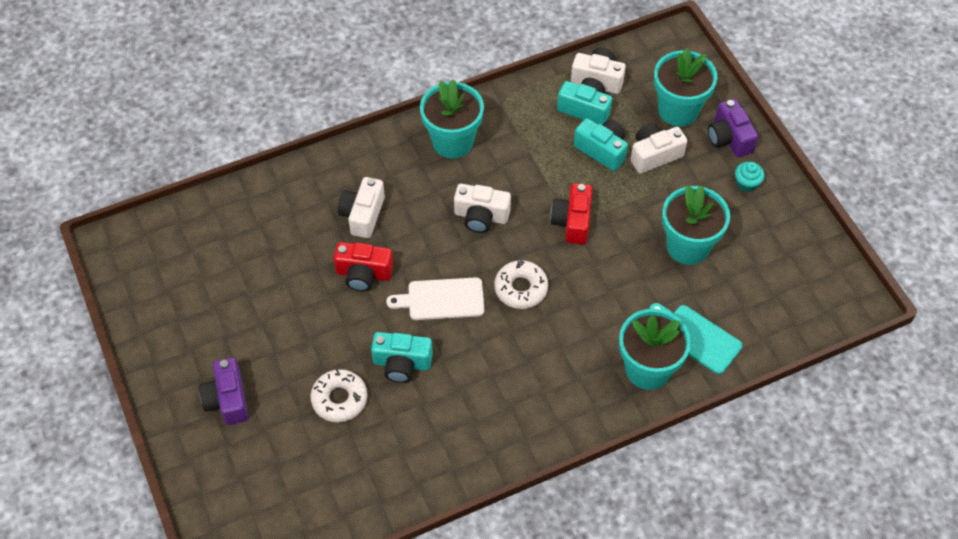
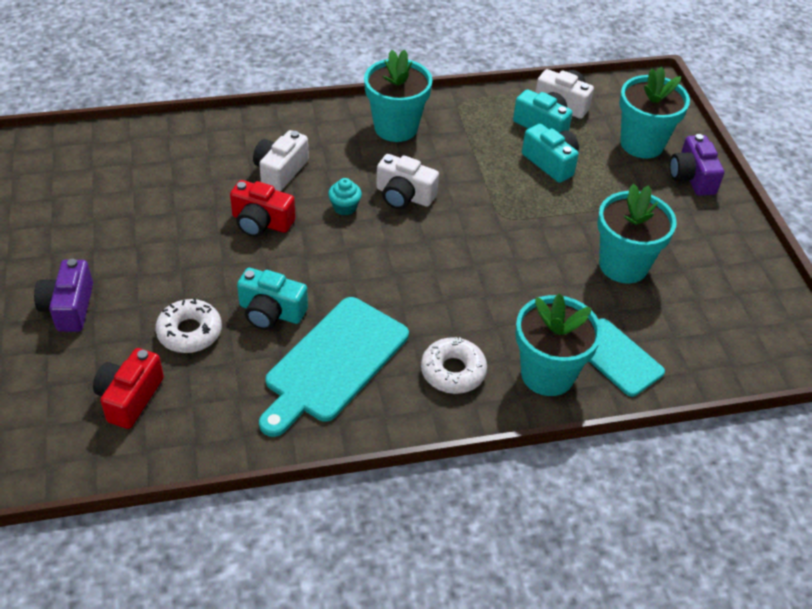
camera: 10 degrees right, 10 degrees down
(441, 299) = (336, 261): white cutting board -> none
(469, 400) = (333, 363): none -> turquoise cutting board
(521, 288) = (426, 268): white donut -> white donut (453, 371)
(572, 221) = (501, 219): red camera -> red camera (130, 398)
(654, 155) = (606, 177): white camera -> none
(746, 183) = (702, 221): turquoise cupcake -> turquoise cupcake (345, 207)

